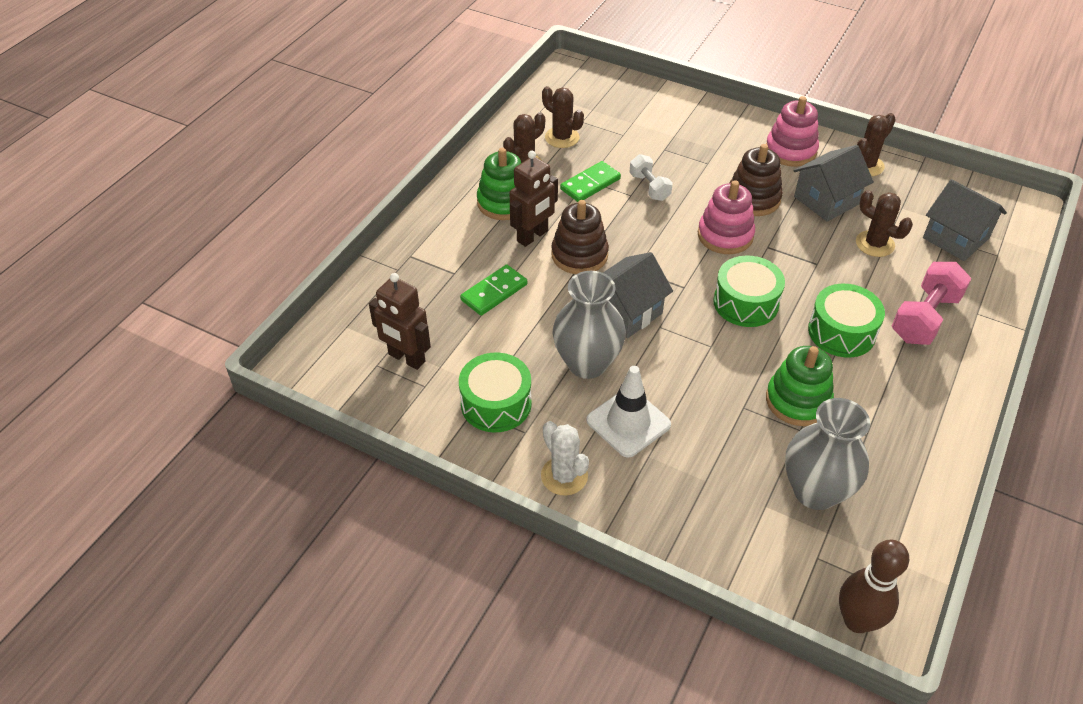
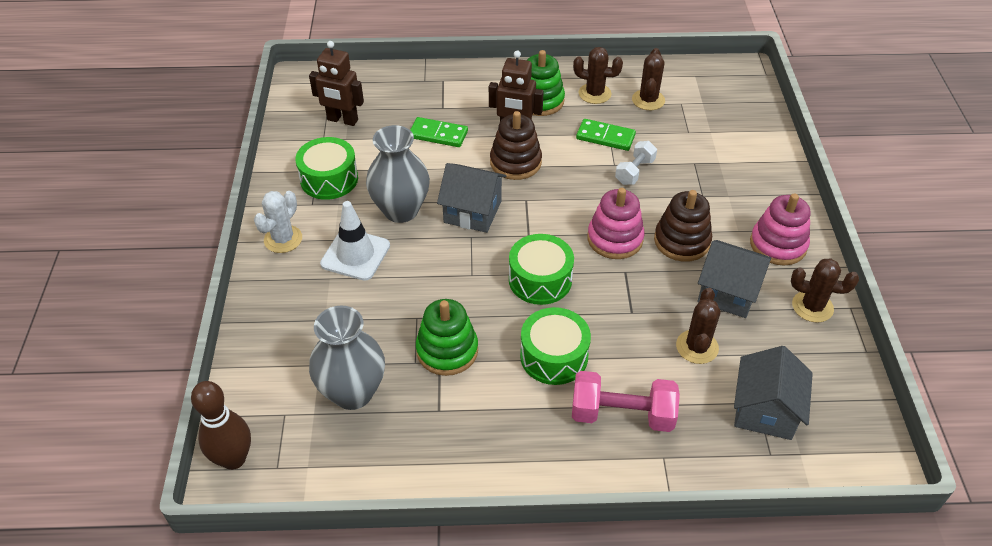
camera: 60 degrees right, 0 degrees up
(406, 358) = (342, 120): brown robot -> brown robot turned 75 degrees counterclockwise

